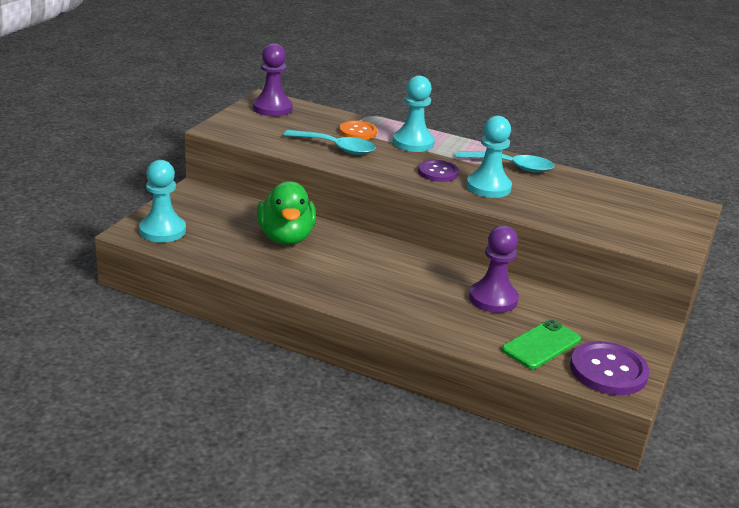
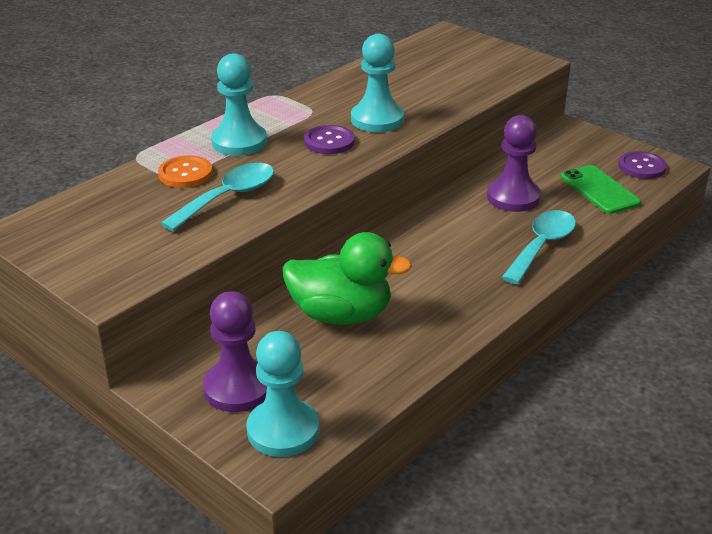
camera: 70 degrees left, 5 degrees up
(272, 108) = (61, 229): purple pawn -> purple pawn (238, 388)
(511, 166) = (330, 97): turquoise spoon -> turquoise spoon (541, 246)
(608, 371) = (641, 167): purple button -> purple button, size x0.64

